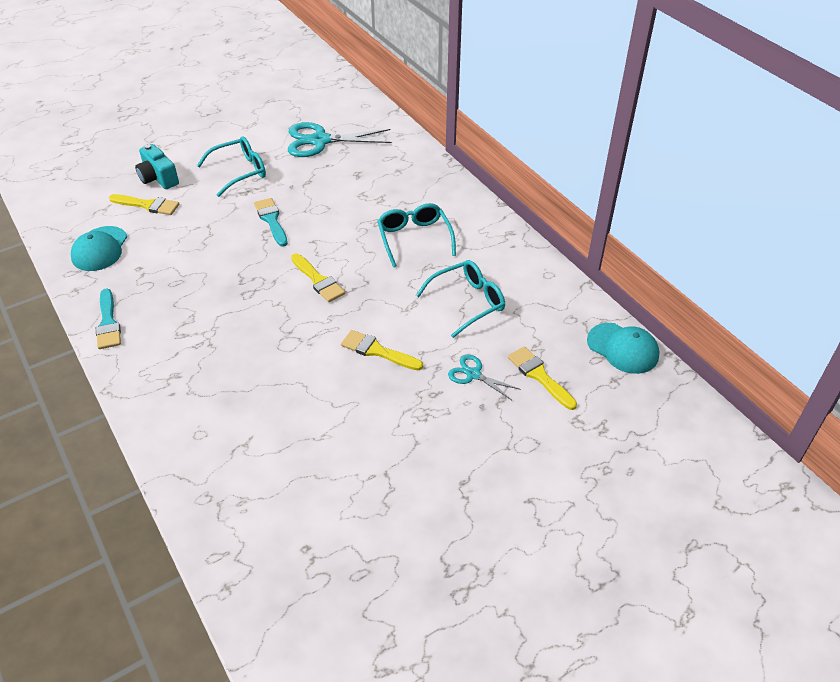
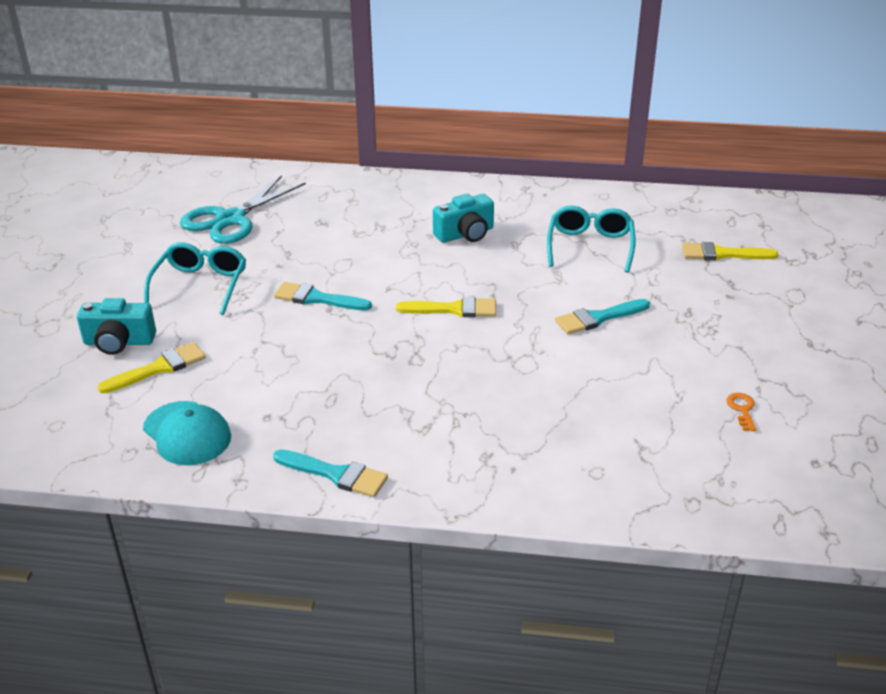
camera: 50 degrees left, 10 degrees down
(336, 478) = (742, 409): none -> orange key
(377, 351) = (598, 318): yellow brush -> turquoise brush
(414, 238) = (465, 234): turquoise glasses -> turquoise camera
(473, 374) = (685, 283): turquoise scissors -> none
(623, 348) = (731, 205): turquoise cap -> none

